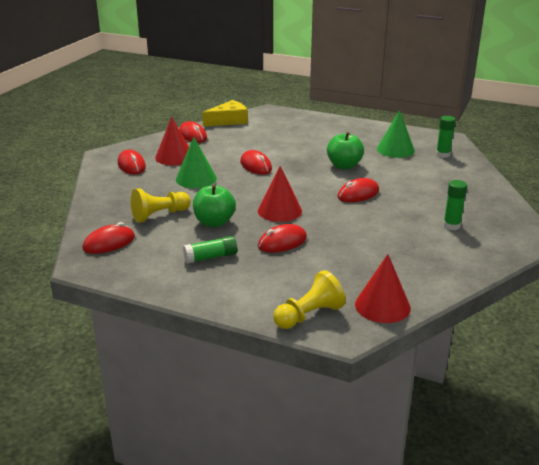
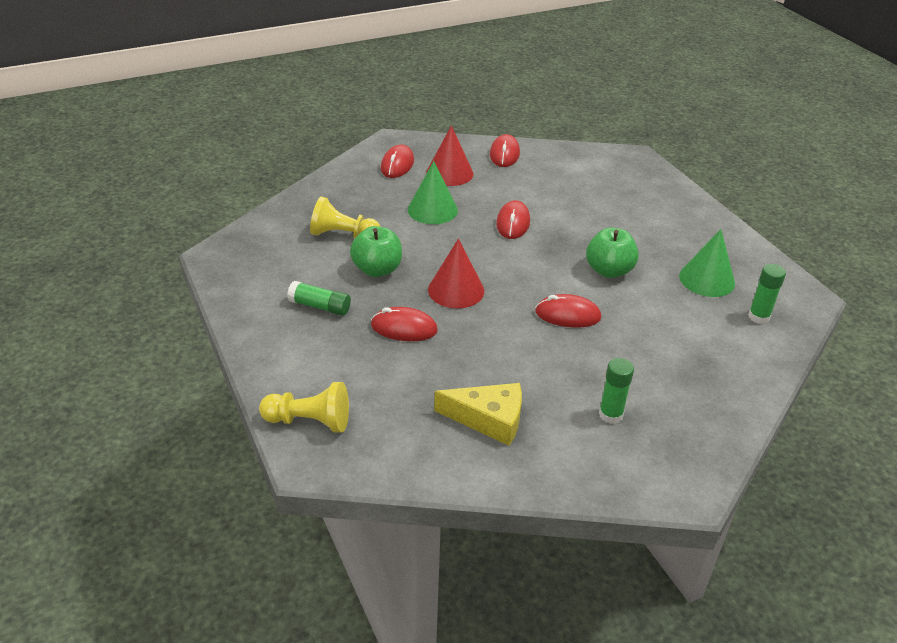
camera: 40 degrees right, 10 degrees up
(109, 243) = (263, 243): red mouse -> none
(229, 121) = (569, 151): yellow cheese -> yellow cheese (489, 419)
(382, 306) = (387, 457): red cone -> none

